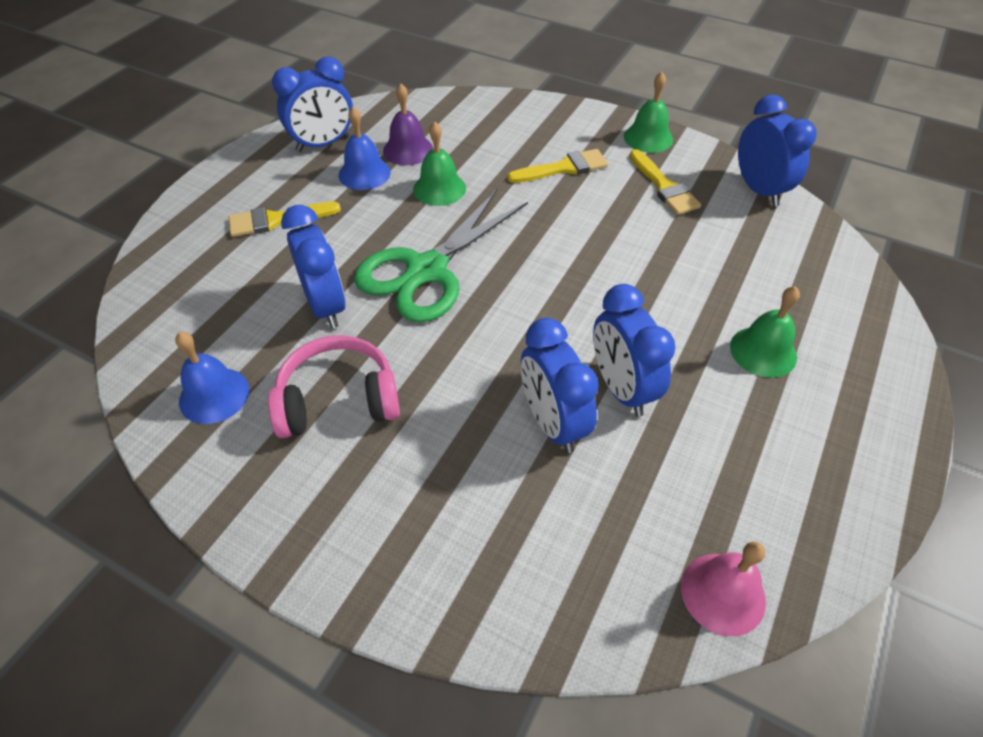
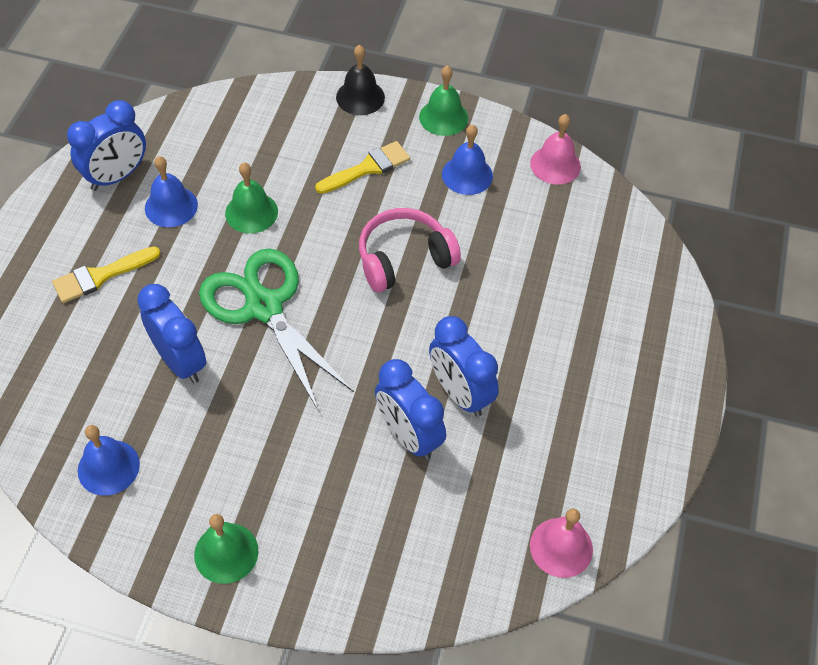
camera: 15 degrees left, 5 degrees up
(338, 400) = (221, 450): pink headphones -> pink headphones (404, 259)
(408, 150) = (207, 170): purple bell -> none
(427, 270) = (264, 307): green scissors -> green scissors turned 120 degrees clockwise
(569, 113) = (360, 97): none -> black bell
(664, 186) = (467, 175): yellow brush -> blue bell
(759, 190) = (555, 165): blue clock -> pink bell
(763, 351) = (573, 336): green bell -> green bell (226, 553)

